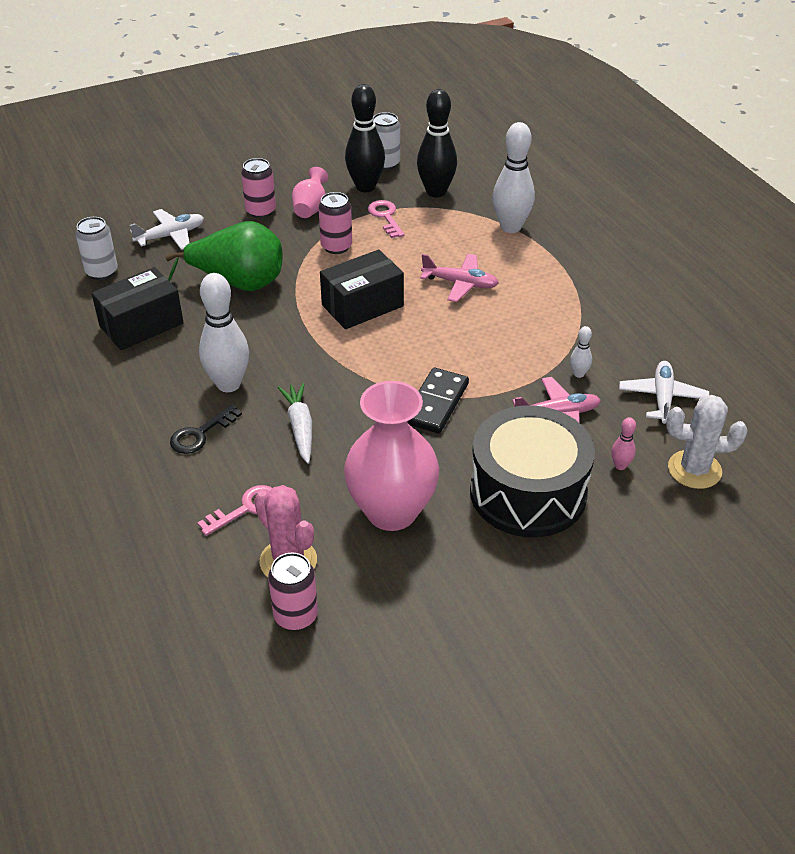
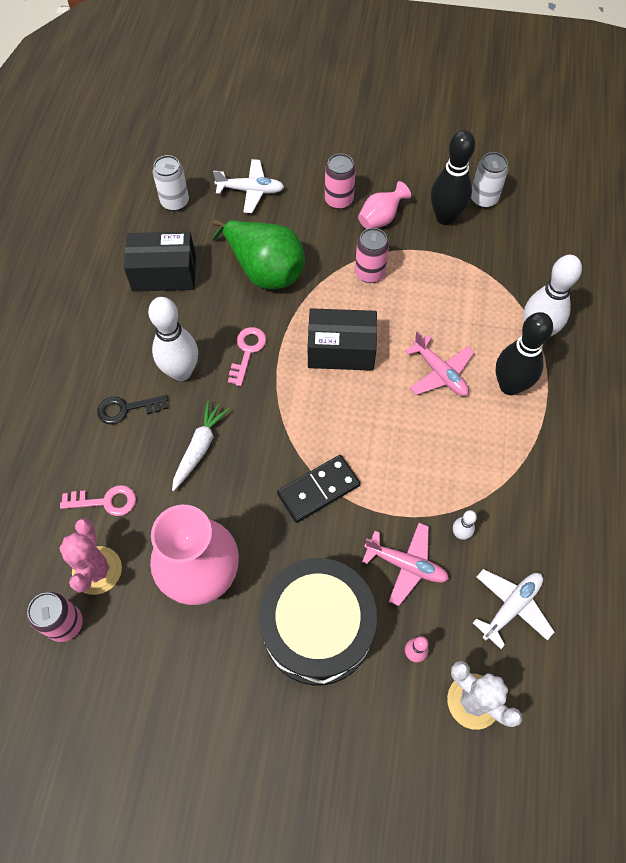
camera: 35 degrees right, 20 degrees up
(385, 217) = (436, 262): pink key -> pink key (247, 351)
(436, 192) = (502, 255): black bowling pin -> black bowling pin (509, 386)

